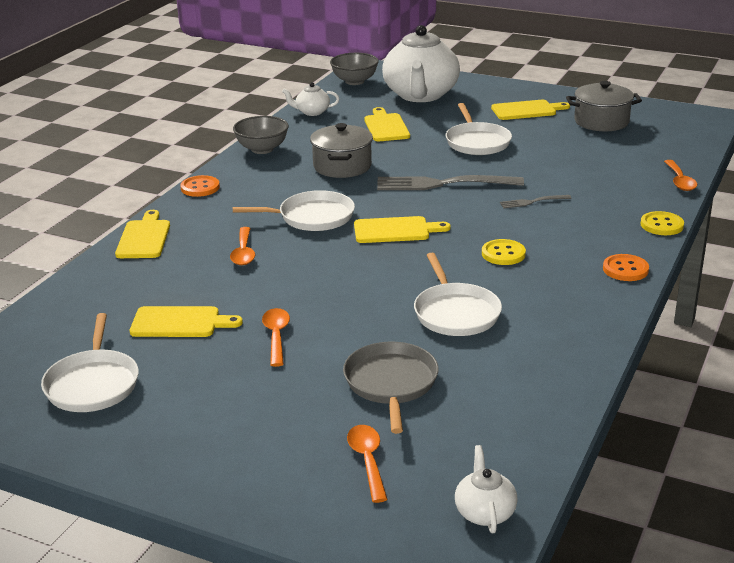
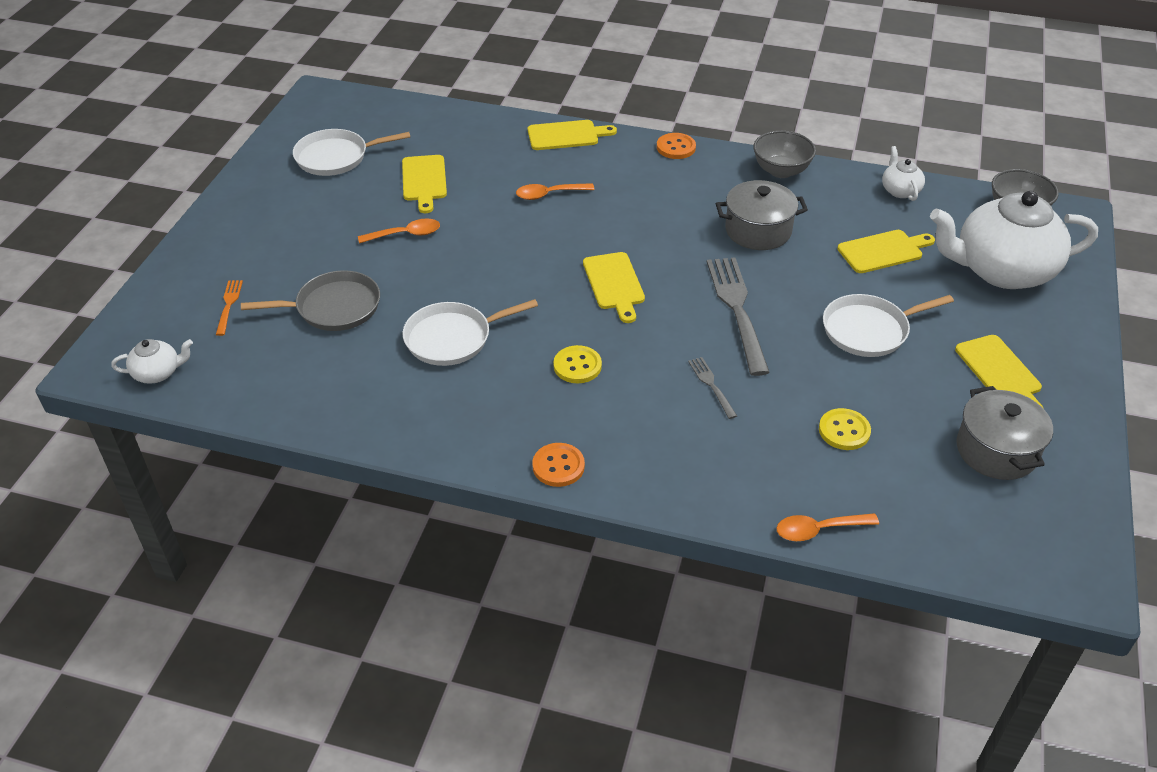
camera: 80 degrees right, 15 degrees up
(312, 217) = (630, 225): white pan -> none
(367, 461) = (229, 305): orange spoon -> orange fork
(661, 225) = (678, 504): yellow button -> yellow button (844, 431)

